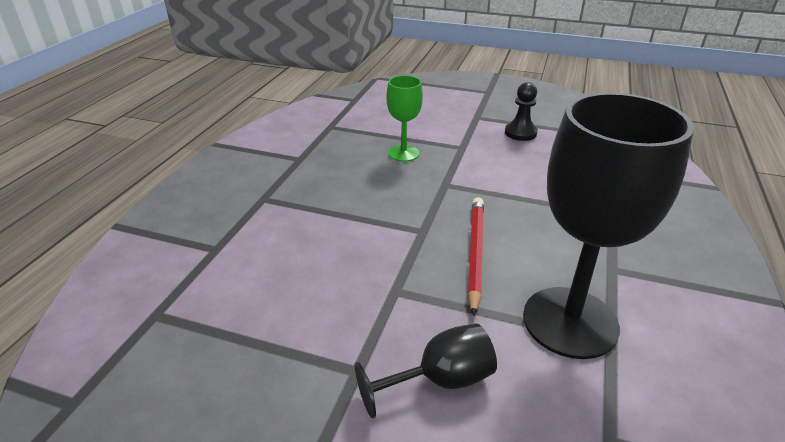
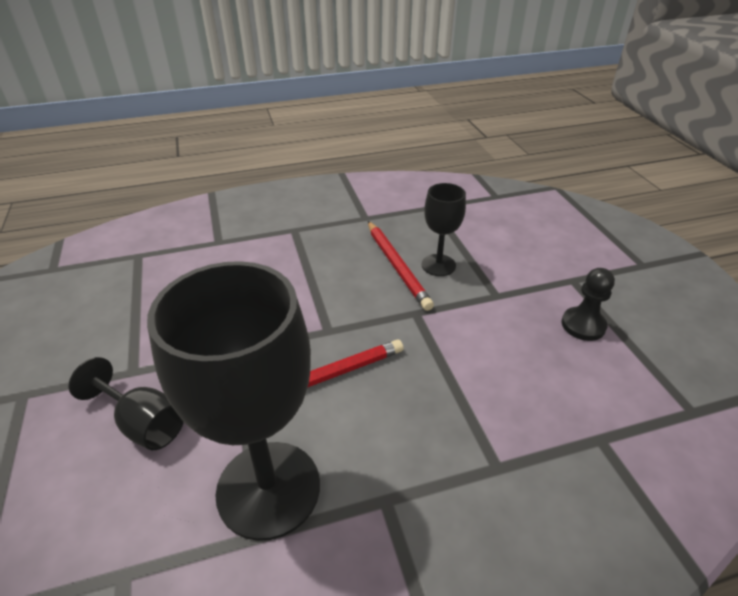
camera: 55 degrees right, 5 degrees up
(382, 170) = (397, 266): none -> red pencil
(403, 153) = (438, 265): green goblet -> black goblet

